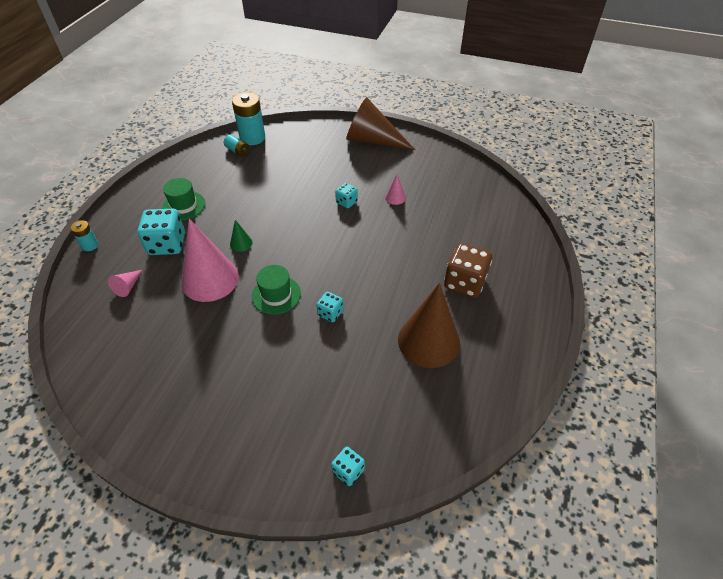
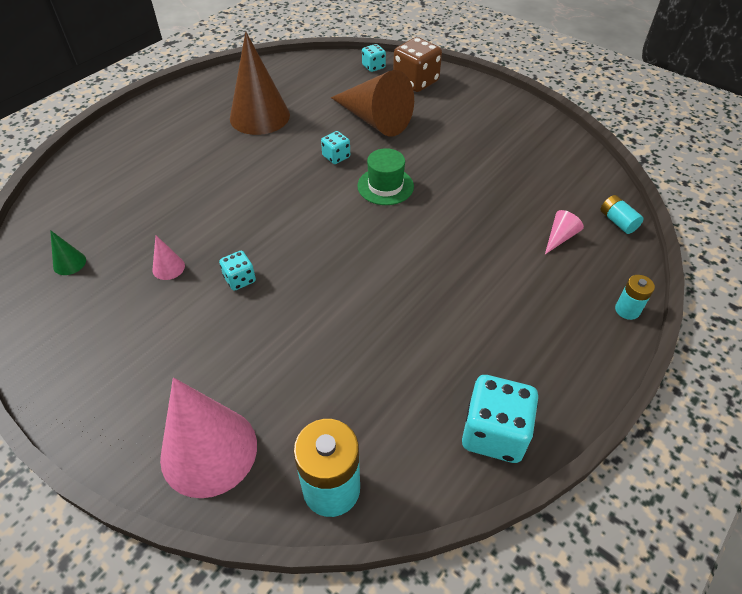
camera: 160 degrees left, 0 degrees up
(167, 244) = (512, 281): turquoise dice -> turquoise dice (494, 433)
(184, 205) = (487, 344): green hat -> none
(210, 279) = (458, 221): pink cone -> pink cone (209, 451)
(237, 151) = (372, 454): turquoise battery -> turquoise battery (617, 221)
(241, 243) = (410, 256): green cone -> green cone (69, 263)
(373, 140) = (108, 398): brown cone -> brown cone (374, 119)
(464, 282) = (183, 150): brown dice -> brown dice (415, 81)

